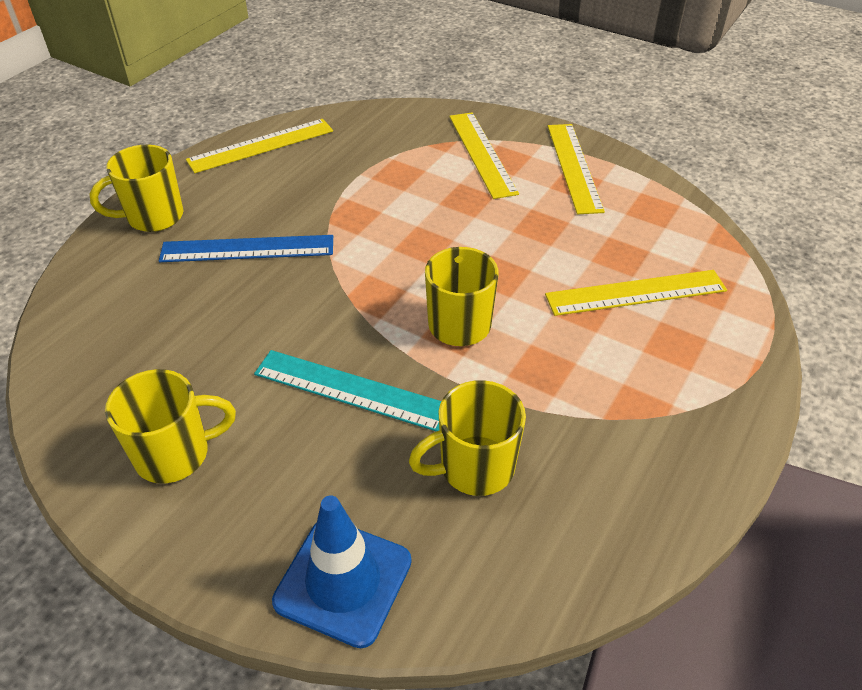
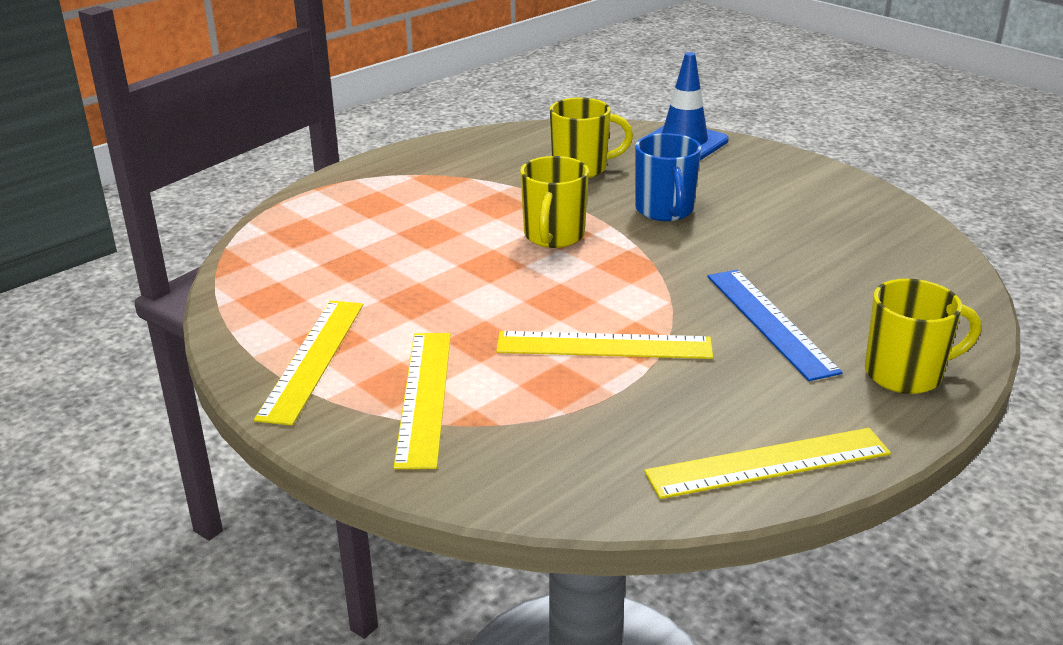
camera: 165 degrees left, 15 degrees down
(175, 454) = (808, 197): yellow mug -> none
(247, 249) = (770, 322): blue ruler -> blue ruler turned 60 degrees clockwise
(351, 390) = (665, 211): turquoise ruler -> blue mug
(636, 293) = (370, 236): yellow ruler -> yellow ruler (604, 345)

